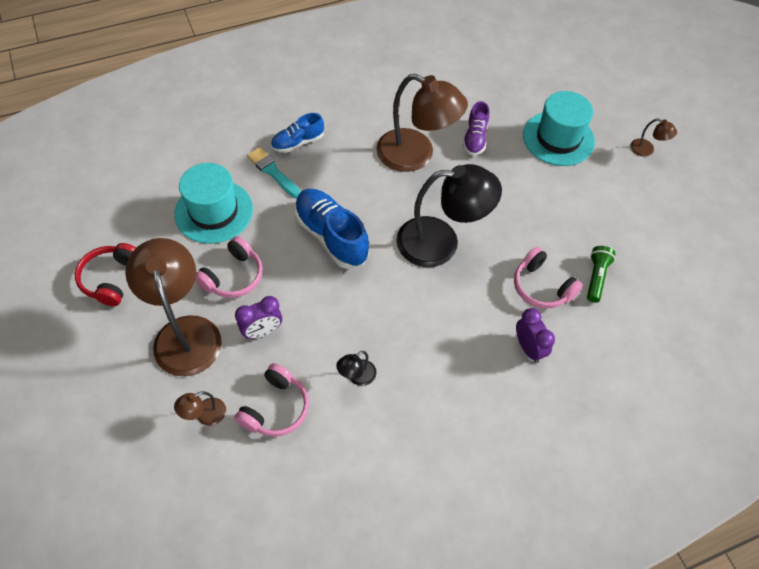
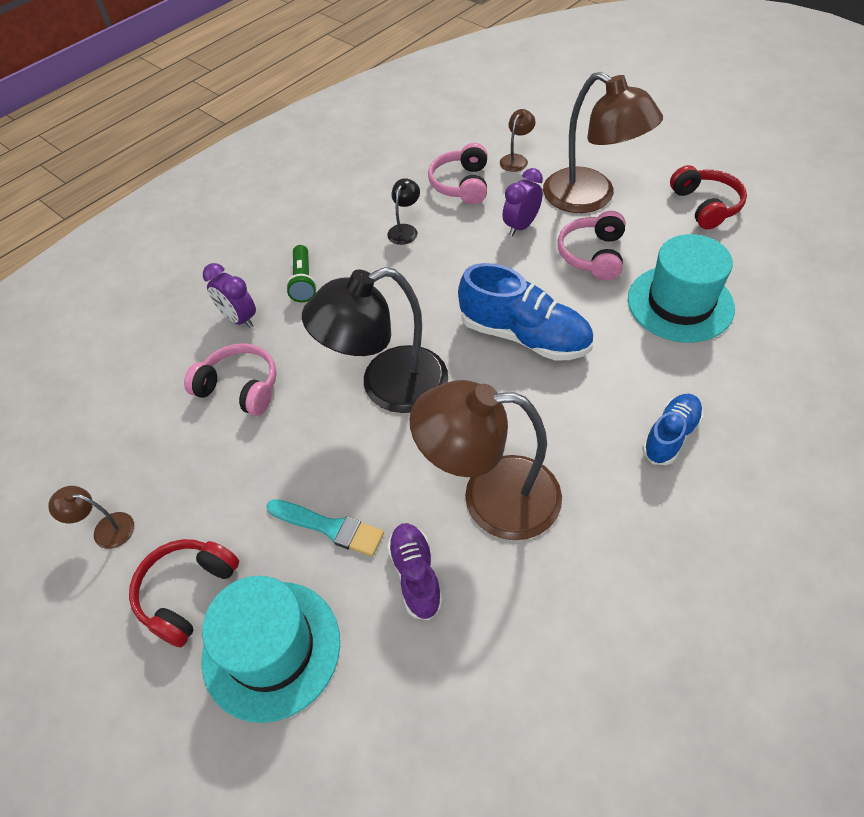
camera: 160 degrees right, 5 degrees down
(273, 172) = (661, 379): turquoise brush -> turquoise brush (329, 527)
(596, 277) = (170, 429): green flashlight -> green flashlight (303, 282)
(597, 178) = (187, 593): none -> red headphones
(647, 150) = (99, 704): brown lamp -> brown lamp (105, 529)

